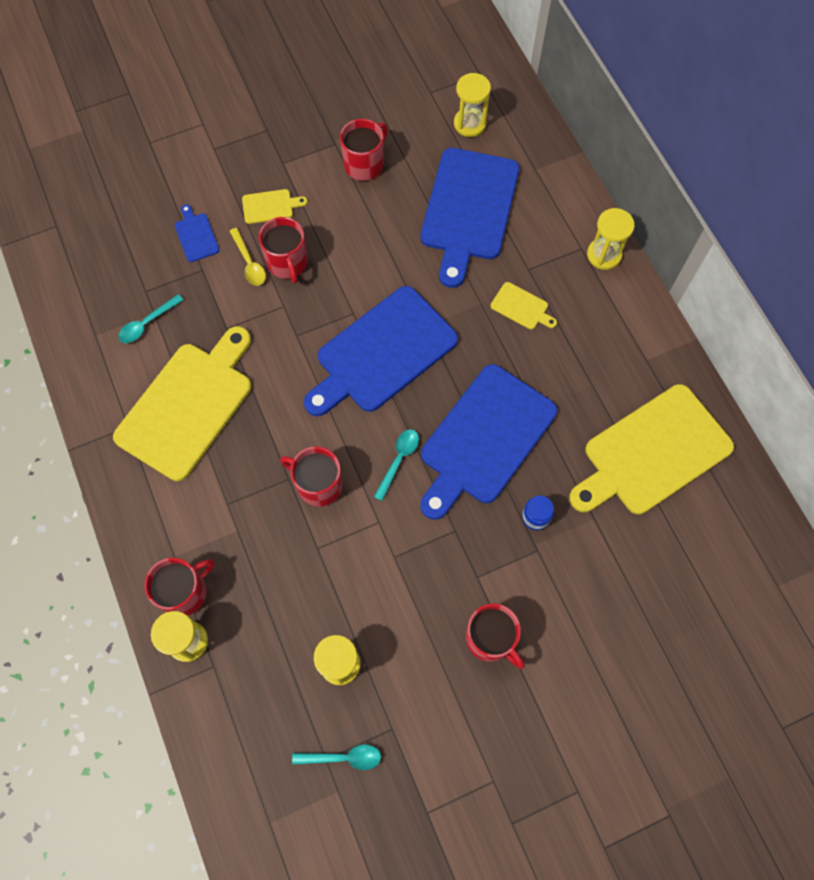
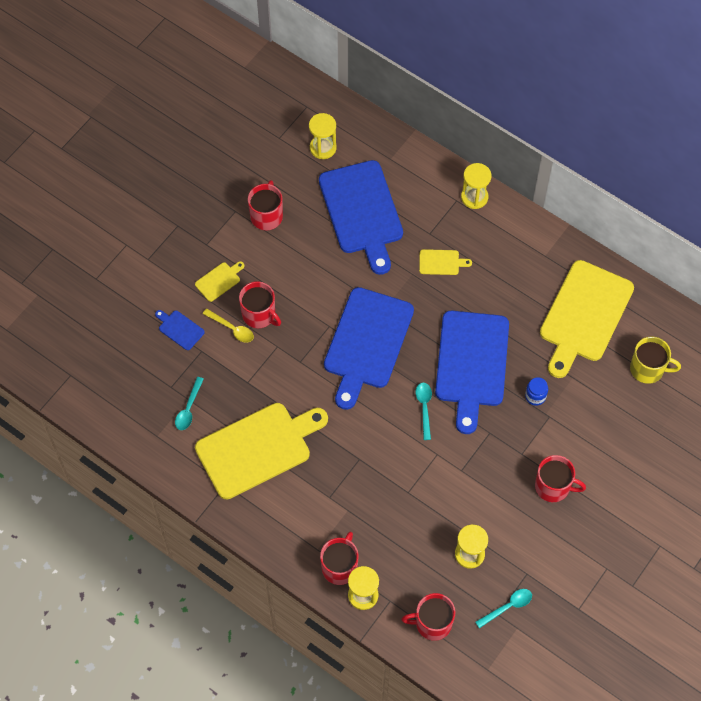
camera: 30 degrees left, 5 degrees down
(188, 405) = (257, 448): yellow cutting board -> yellow cutting board turned 60 degrees clockwise
(318, 484) = (381, 452): red mug -> red mug (432, 623)
(693, 558) = (648, 369): none -> yellow mug

